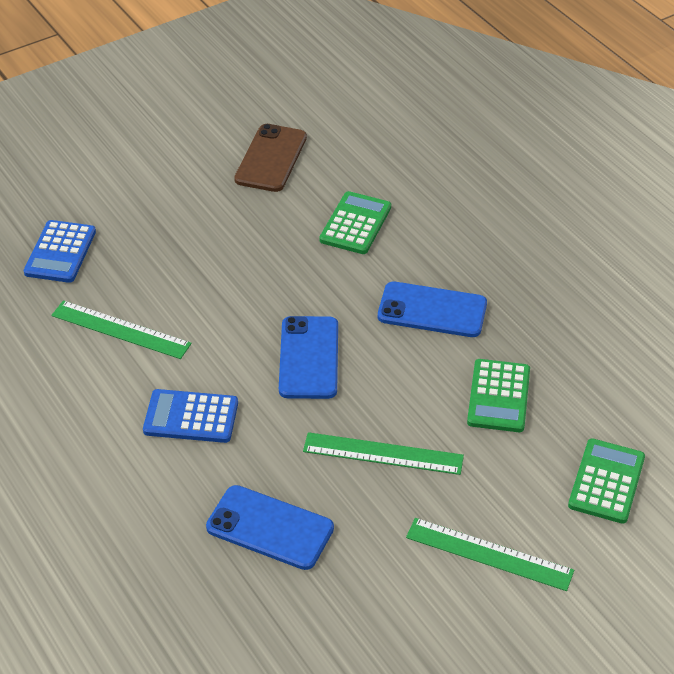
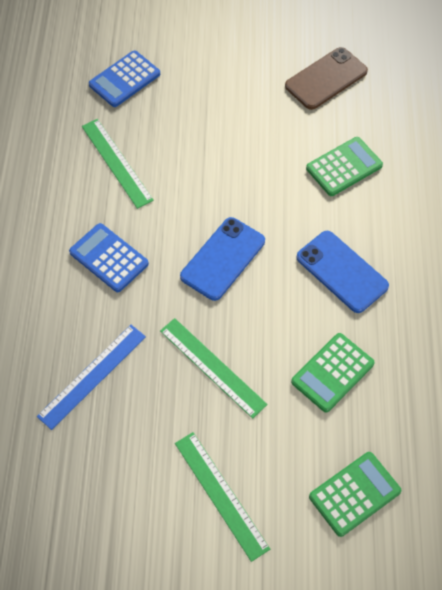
camera: 35 degrees right, 15 degrees up
(270, 528) = (92, 376): blue phone -> blue ruler

